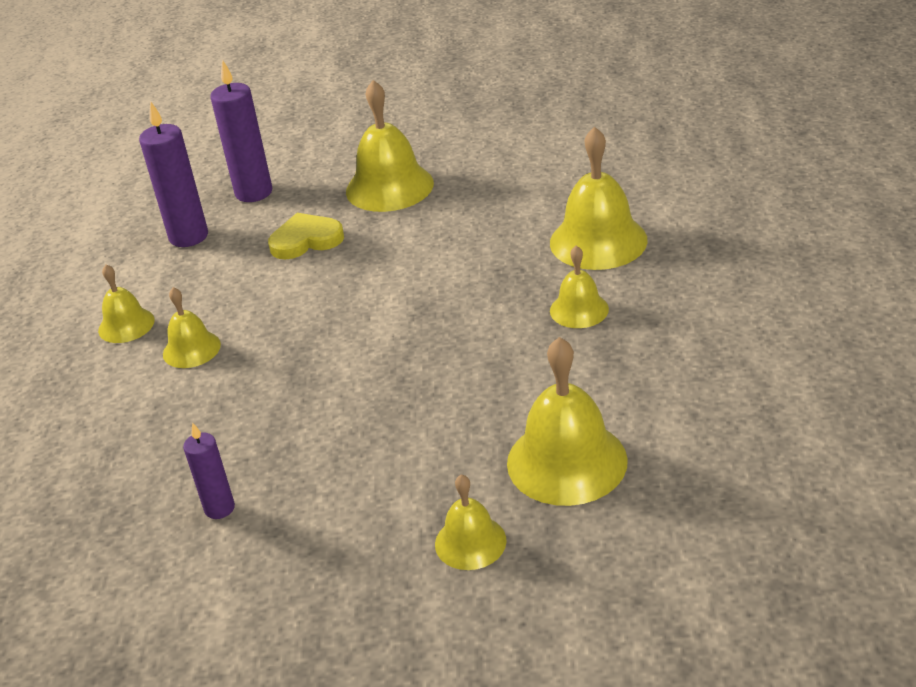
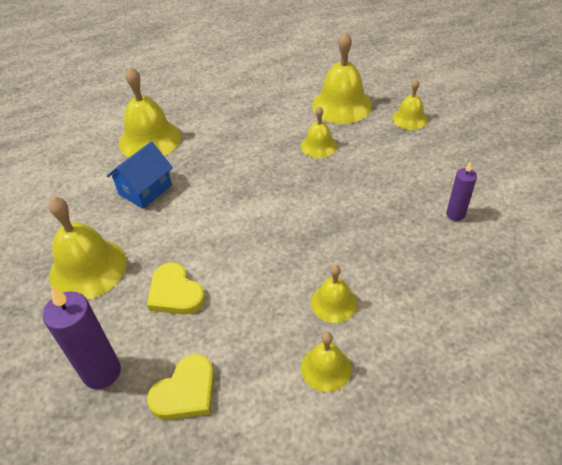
camera: 115 degrees left, 10 degrees up
(188, 236) = (185, 391): purple candle -> yellow heart
(490, 231) = (145, 190): none -> blue house
(579, 310) = (221, 130): yellow bell -> yellow bell (318, 146)

